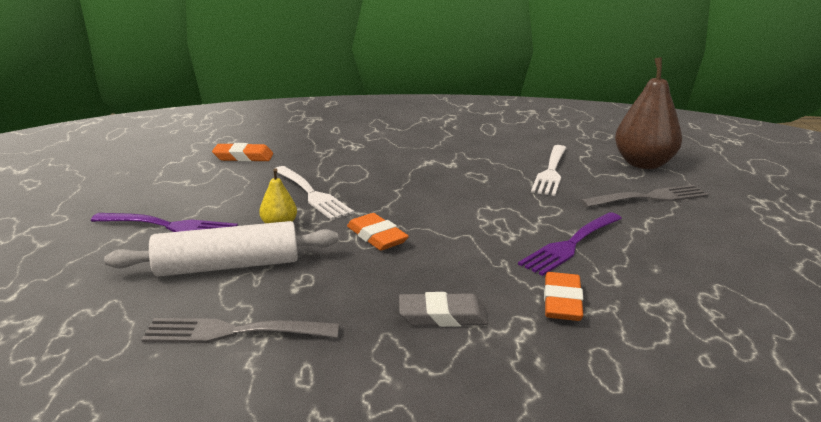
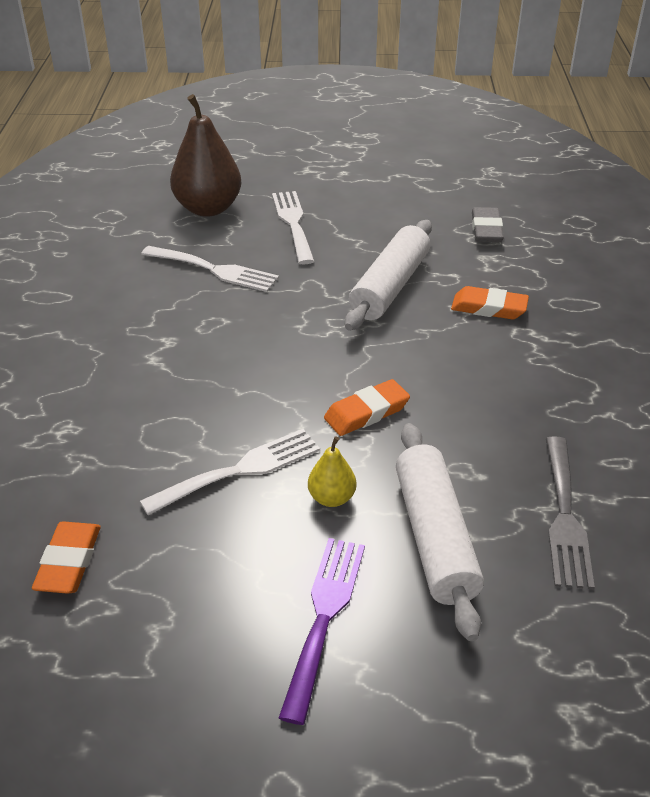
camera: 85 degrees left, 15 degrees up
(442, 316) = (518, 376): grey eraser -> grey eraser (486, 229)
(570, 245) = (389, 287): purple fork -> white rolling pin
(649, 197) = (293, 223): grey fork -> white fork

